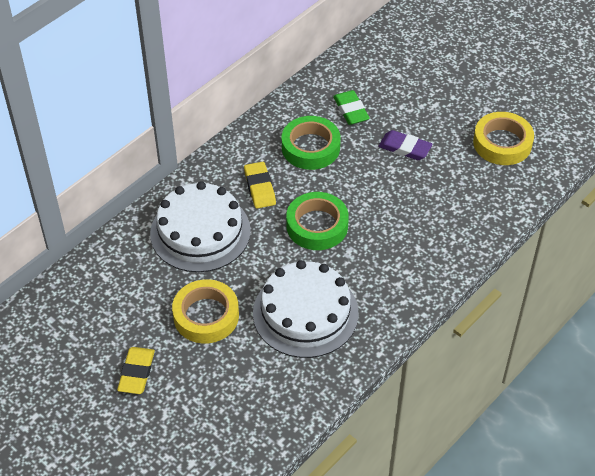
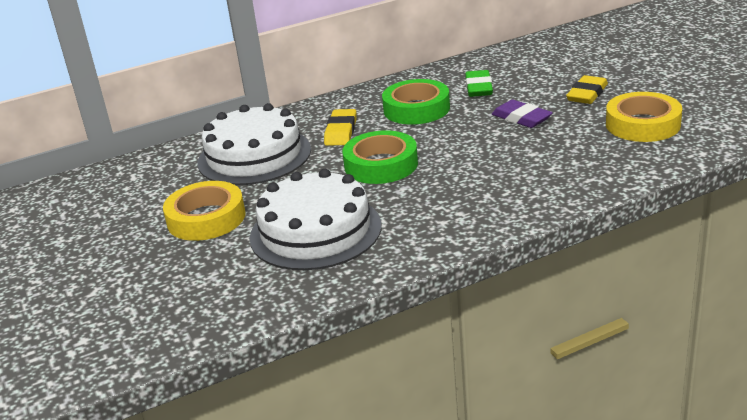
camera: 25 degrees right, 20 degrees down
(136, 373) = (96, 252): yellow eraser -> yellow eraser (587, 94)

